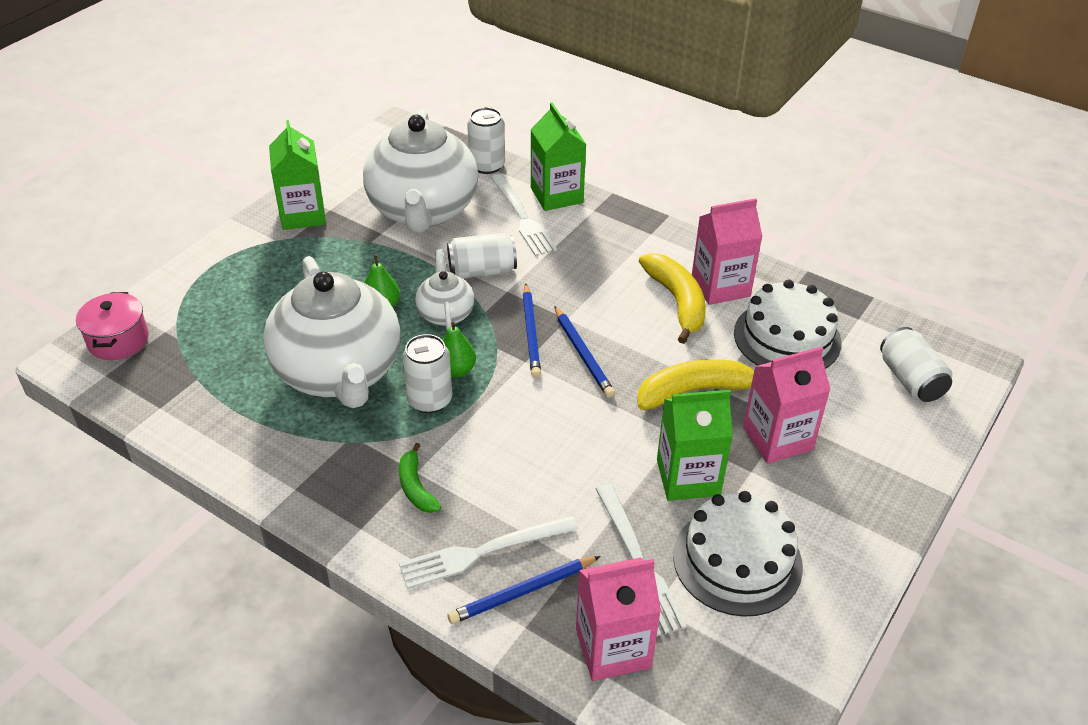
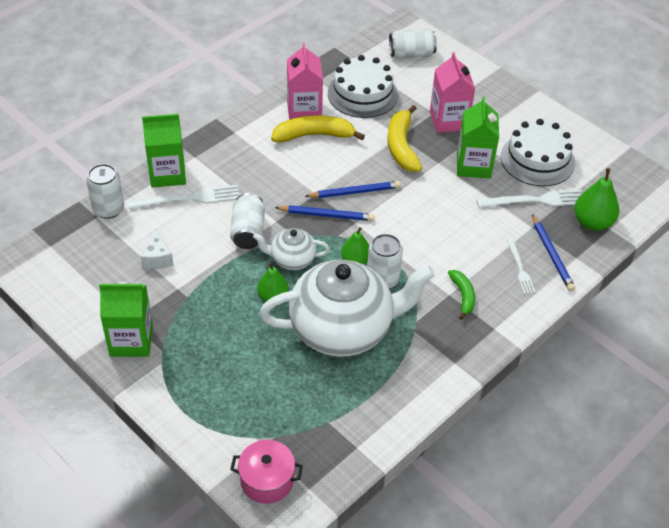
camera: 80 degrees left, 5 degrees up
(416, 487) = (463, 296): green banana -> green banana turned 90 degrees counterclockwise
(423, 211) = (157, 258): white teapot -> white cheese
(483, 552) = (520, 269): white fork -> white fork, size x0.60
(613, 648) = (592, 222): pink carton -> green pear

